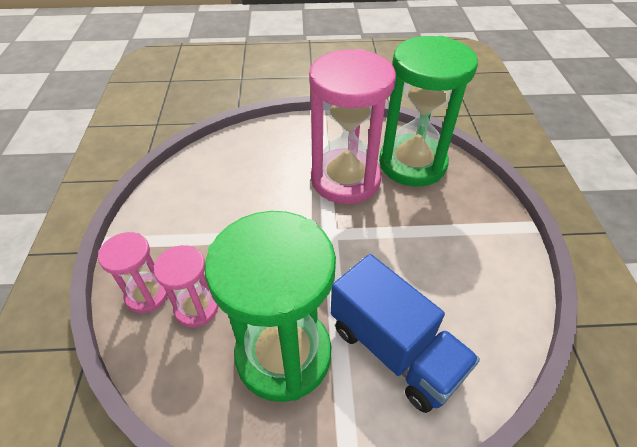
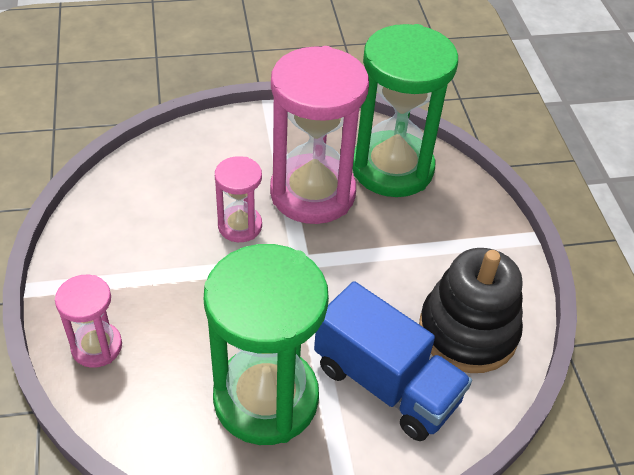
camera: 10 degrees left, 0 degrees up
(196, 308) = (158, 357): pink hourglass -> pink hourglass (240, 226)
(472, 306) = (467, 331): none -> black stacking toy

